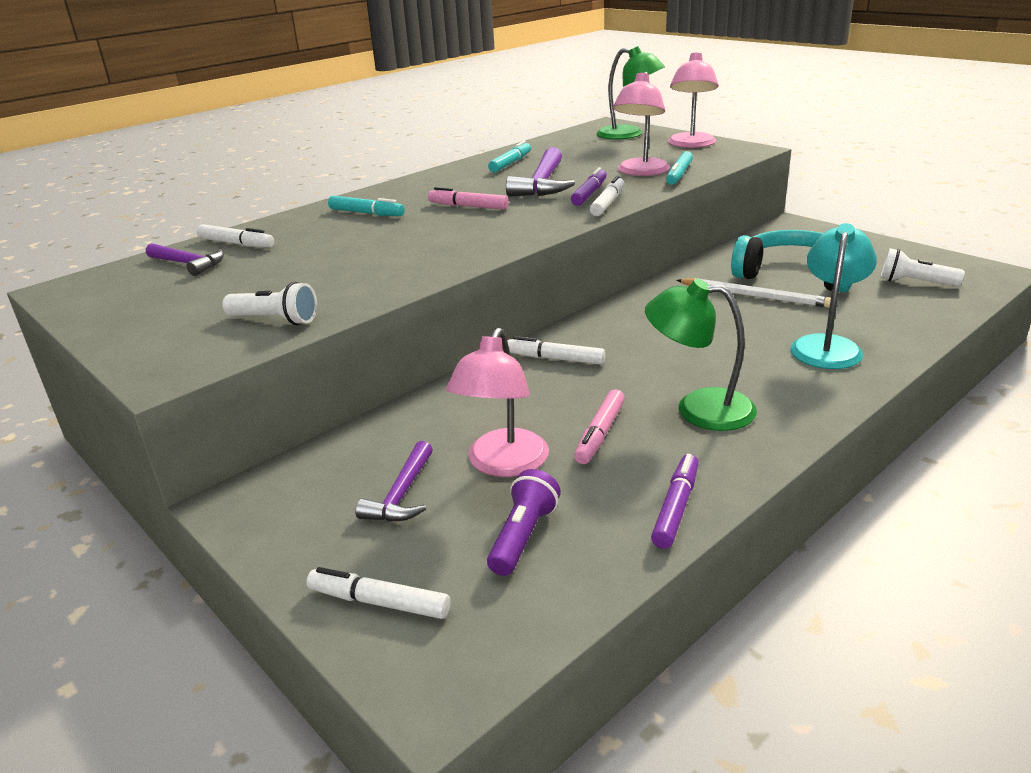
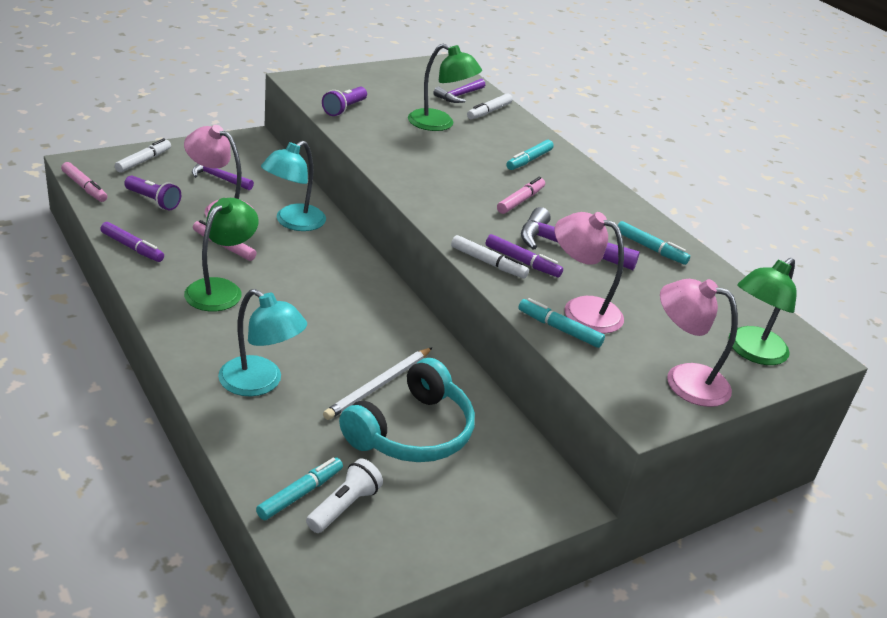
camera: 95 degrees right, 5 degrees up
(275, 320) = (344, 109): white flashlight -> purple flashlight
(293, 261) = (439, 124): none -> green lamp
(496, 400) = (293, 222): none -> turquoise lamp
(531, 640) = (84, 187): none -> pink marker
(555, 359) = (333, 256): white marker -> none
(930, 299) = (300, 494): none -> turquoise marker

